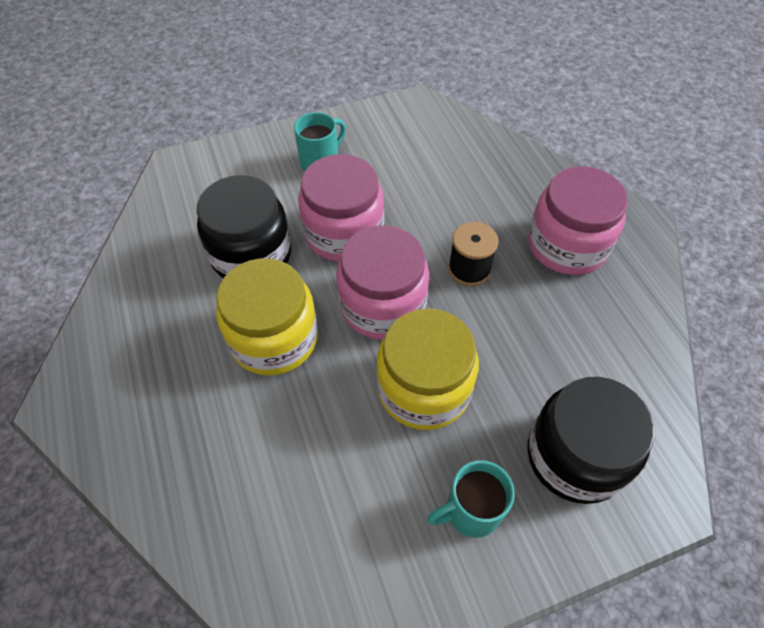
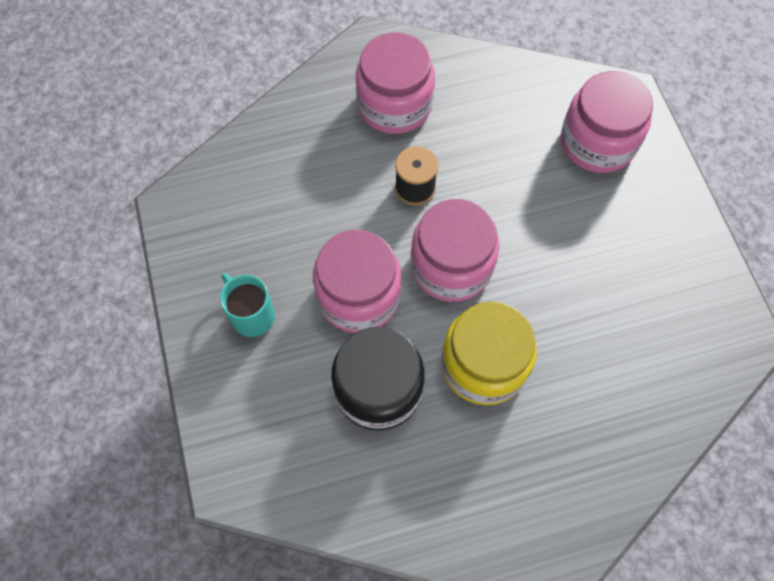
camera: 85 degrees left, 10 degrees up
(423, 388) = (539, 240): yellow jar -> none
(471, 511) = (642, 220): turquoise mug -> none
(575, 456) = (597, 142): black jar -> pink jar

